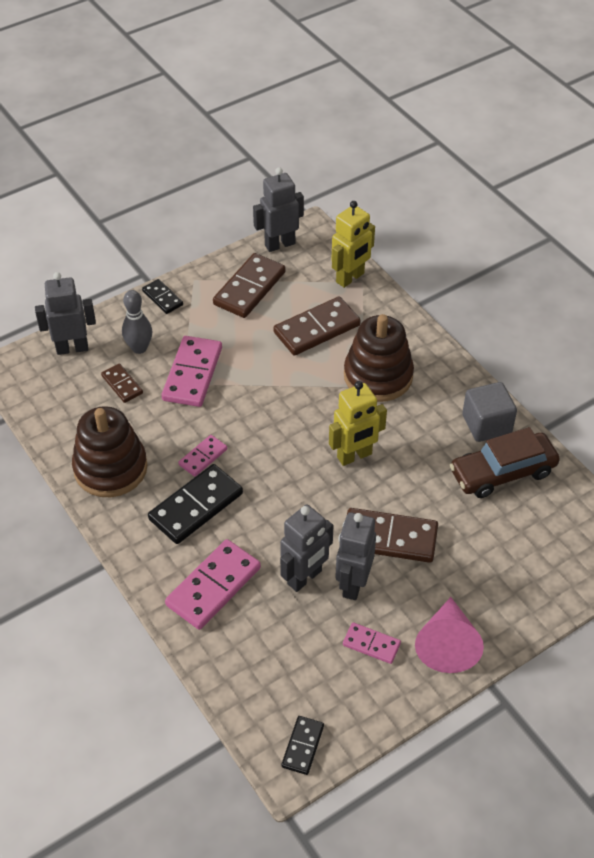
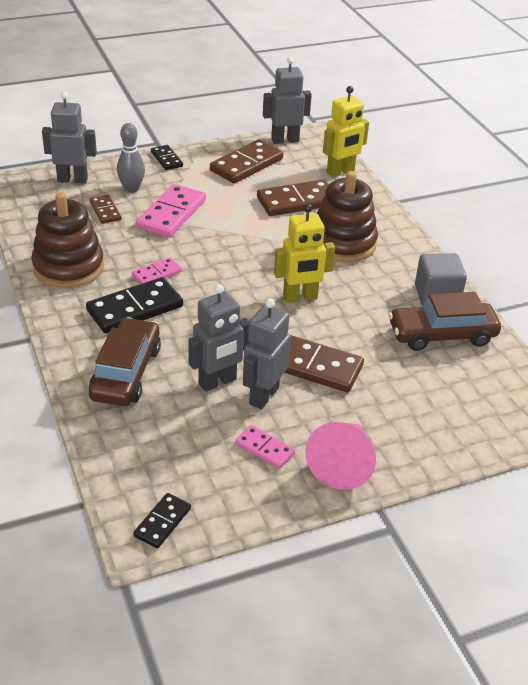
camera: 10 degrees right, 10 degrees down
(213, 586) = (126, 372): pink domino -> brown car

